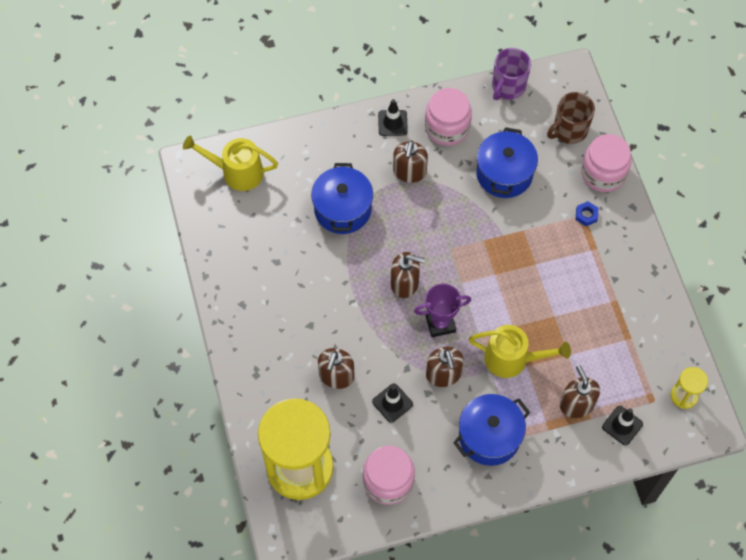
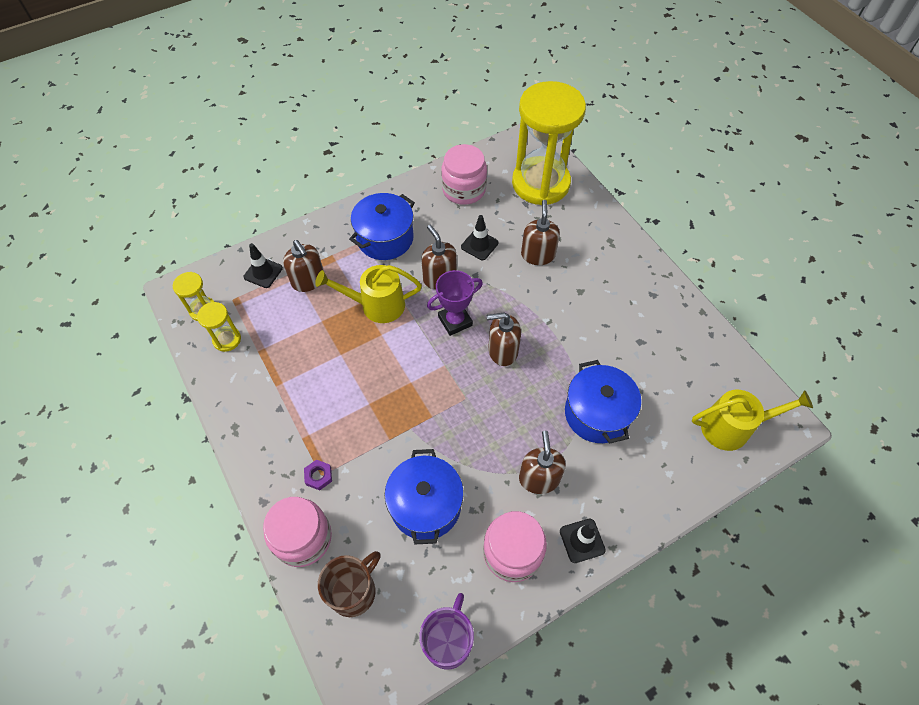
camera: 165 degrees right, 5 degrees down
(586, 215) = (318, 476): blue nut -> purple nut
(660, 357) = (227, 339): none -> yellow hourglass

